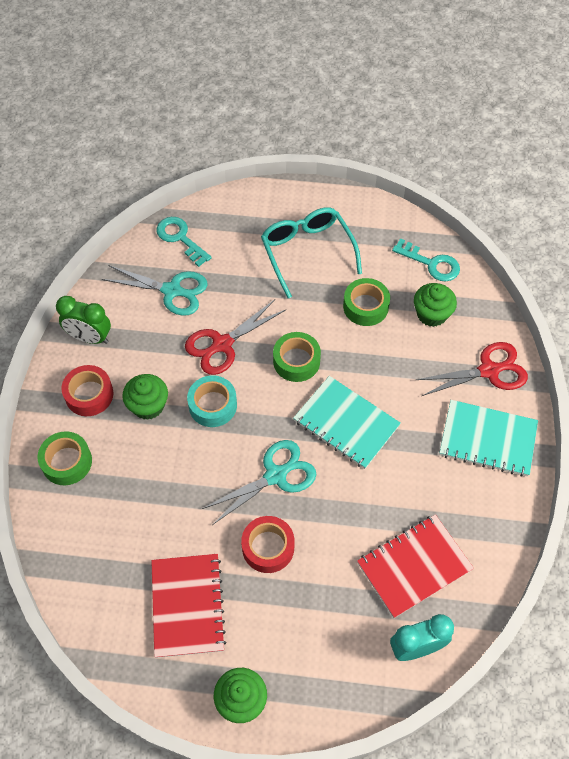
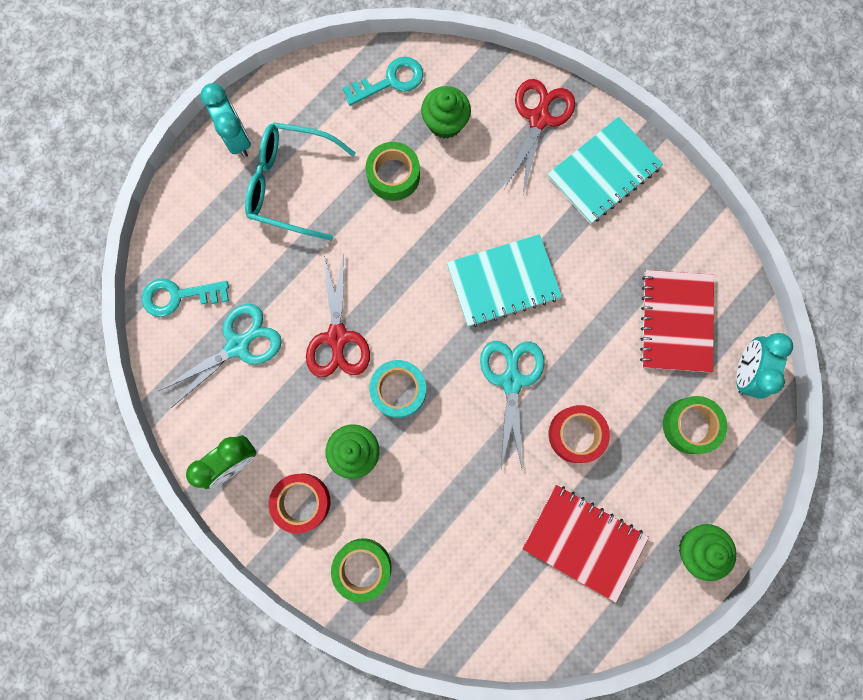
camera: 55 degrees left, 20 degrees up
(296, 361) = (406, 280): green tape -> green tape (690, 425)
(313, 204) = (237, 139): none -> turquoise clock

